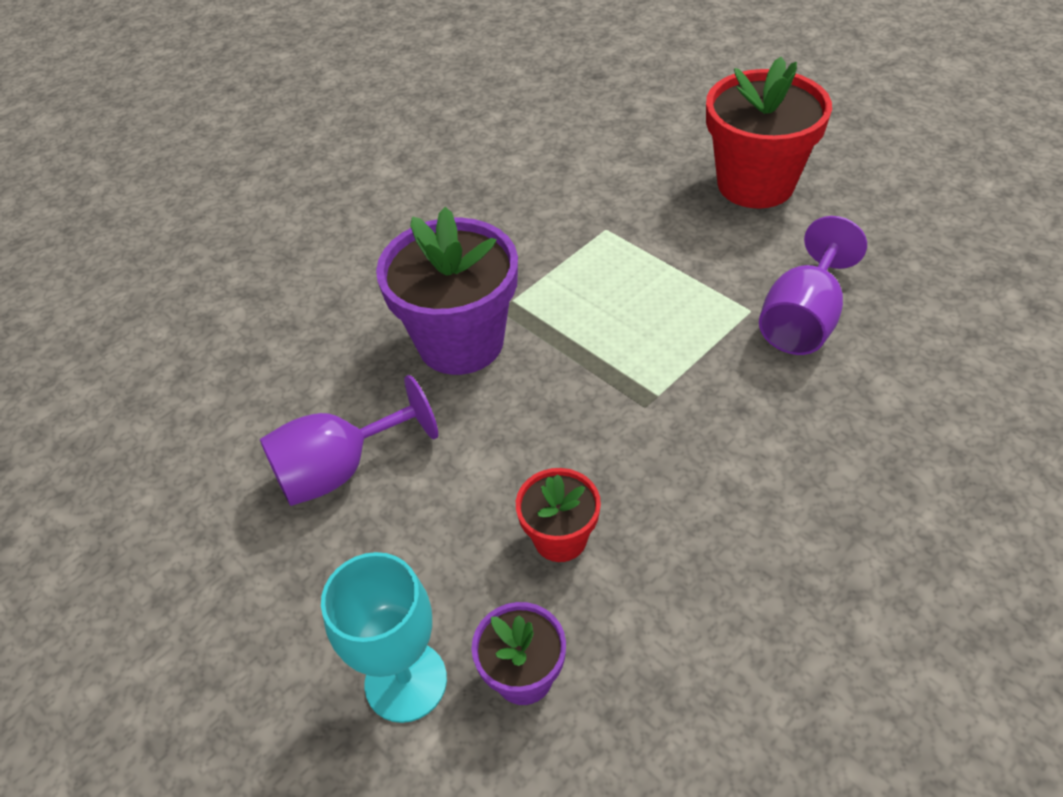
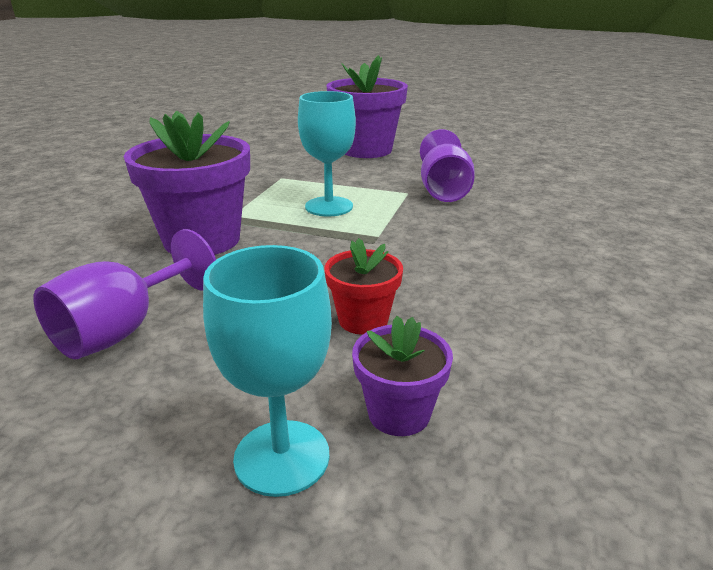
camera: 30 degrees left, 20 degrees down
(631, 315) = (329, 206): none -> turquoise goblet
(755, 184) = (366, 150): red flower pot -> purple flower pot

